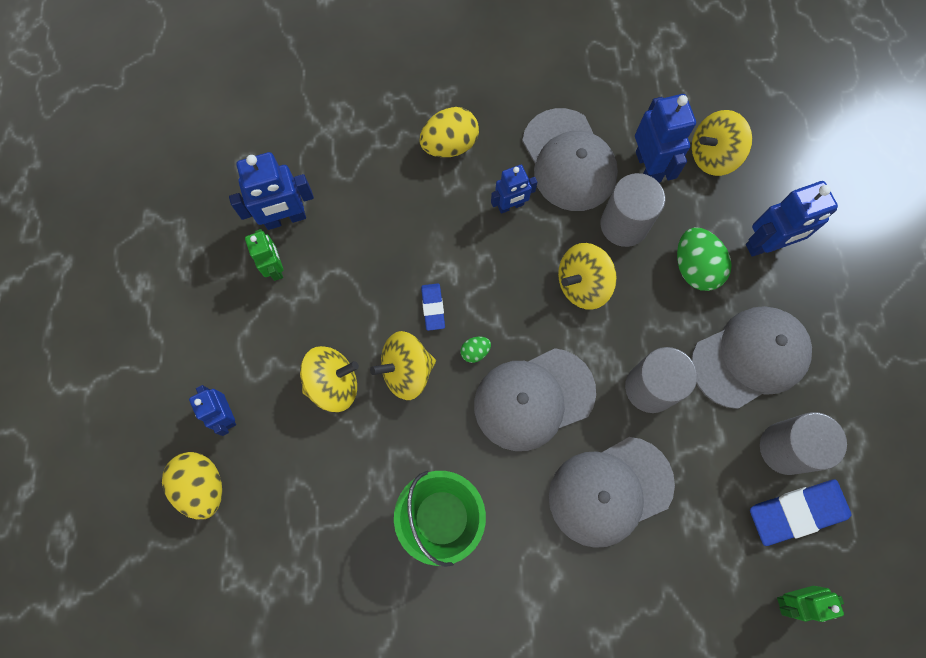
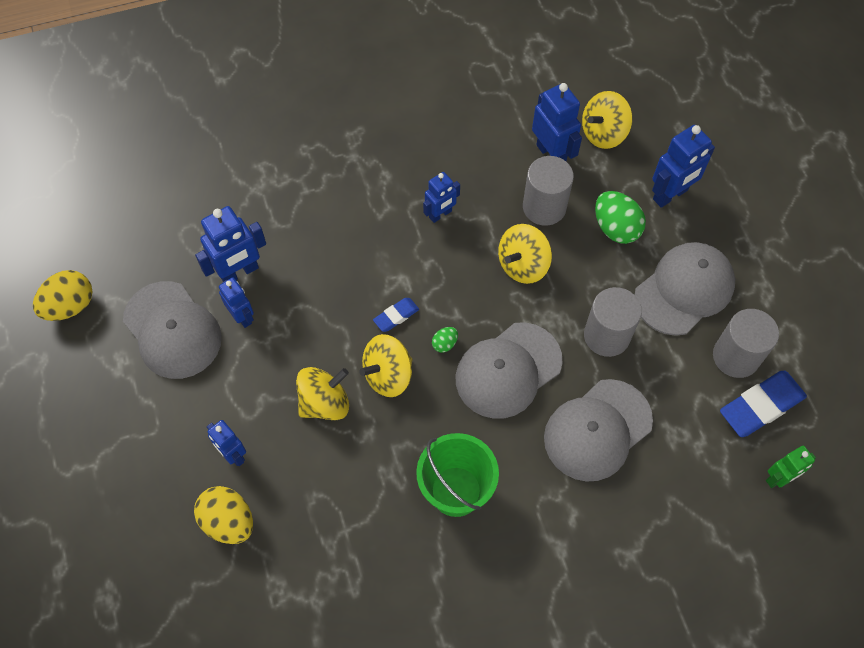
camera: 15 degrees left, 10 degrees down
(275, 268) = (242, 316): green robot -> blue robot
(433, 308) = (396, 316): blue eraser -> blue eraser turned 75 degrees clockwise
(450, 145) = (371, 176): yellow egg -> yellow egg (70, 306)
(569, 160) = (480, 165): grey cap -> grey cap (172, 330)

